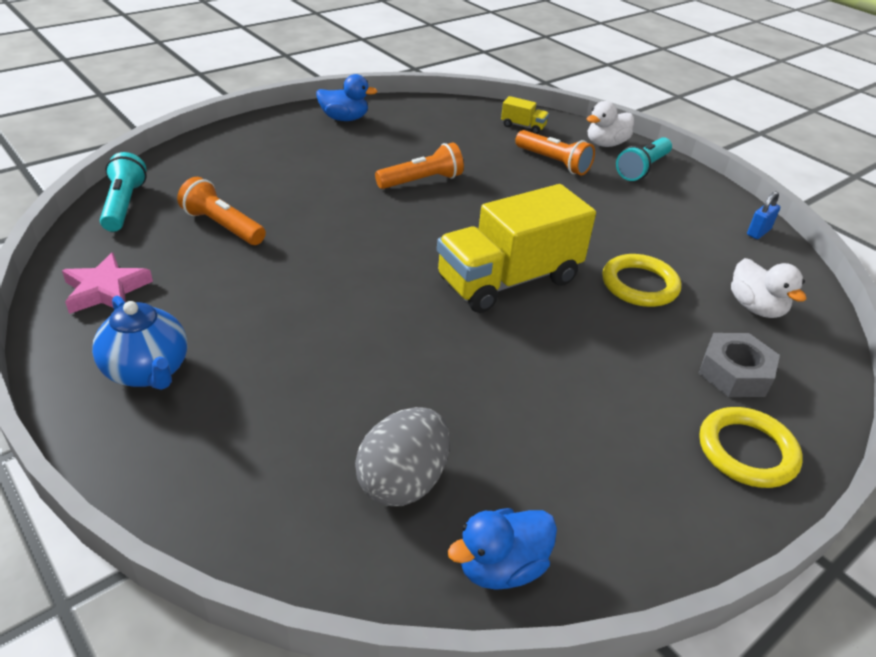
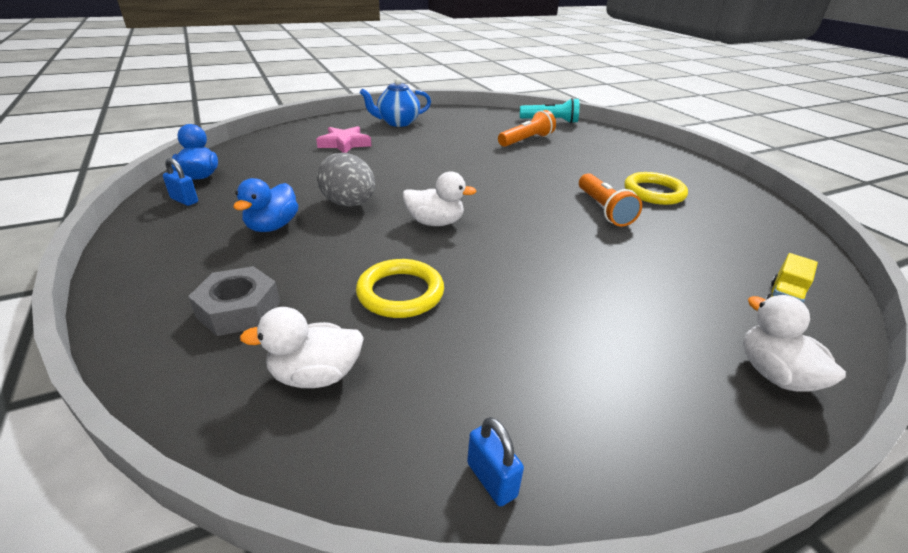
camera: 105 degrees right, 5 degrees down
(106, 290) = (466, 117): pink star -> pink star (344, 144)
(344, 119) = (720, 190): blue duck -> blue duck (272, 226)
(403, 481) = (276, 163): grey egg -> grey egg (349, 204)
(508, 280) = (435, 222): yellow truck -> white duck
(553, 162) = (678, 301): orange flashlight -> none
(588, 536) = (184, 200): none -> blue padlock
(642, 168) = (696, 393): turquoise flashlight -> none
(747, 451) = (161, 280): yellow ring -> yellow ring (654, 192)

